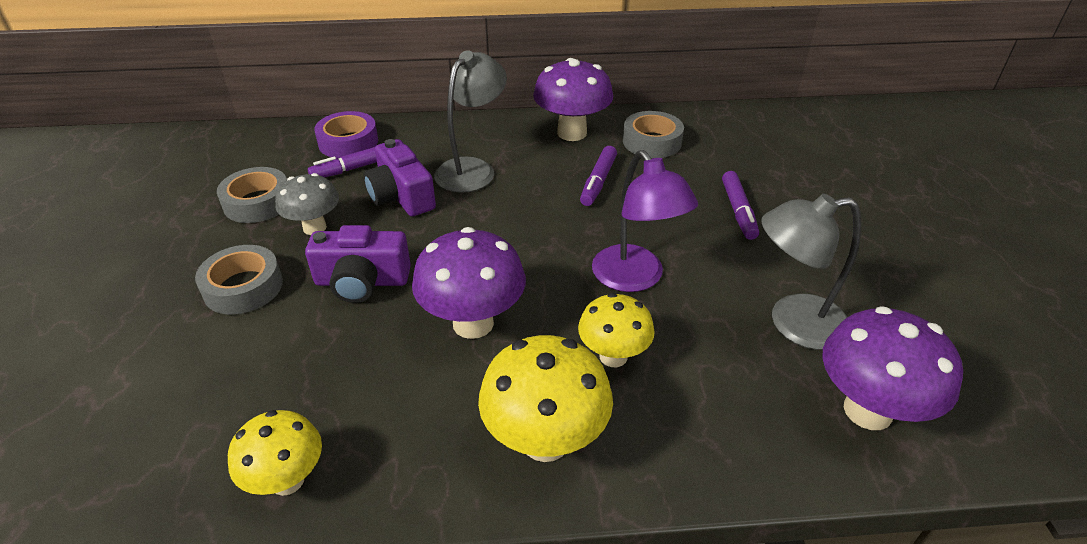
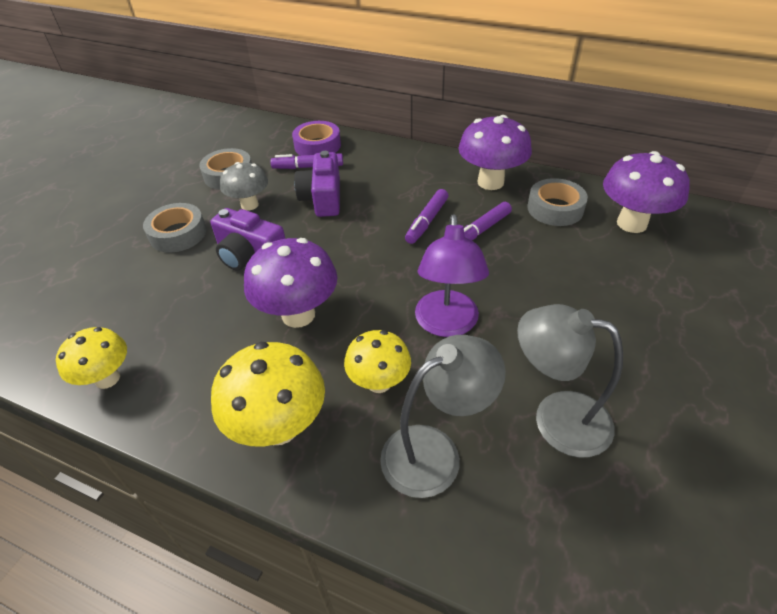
camera: 30 degrees right, 5 degrees up
(472, 169) = (389, 191): grey lamp -> grey lamp (435, 451)
(738, 211) = (586, 296): purple marker -> purple marker (427, 221)
(867, 411) = (563, 529): purple mushroom -> purple mushroom (631, 223)

